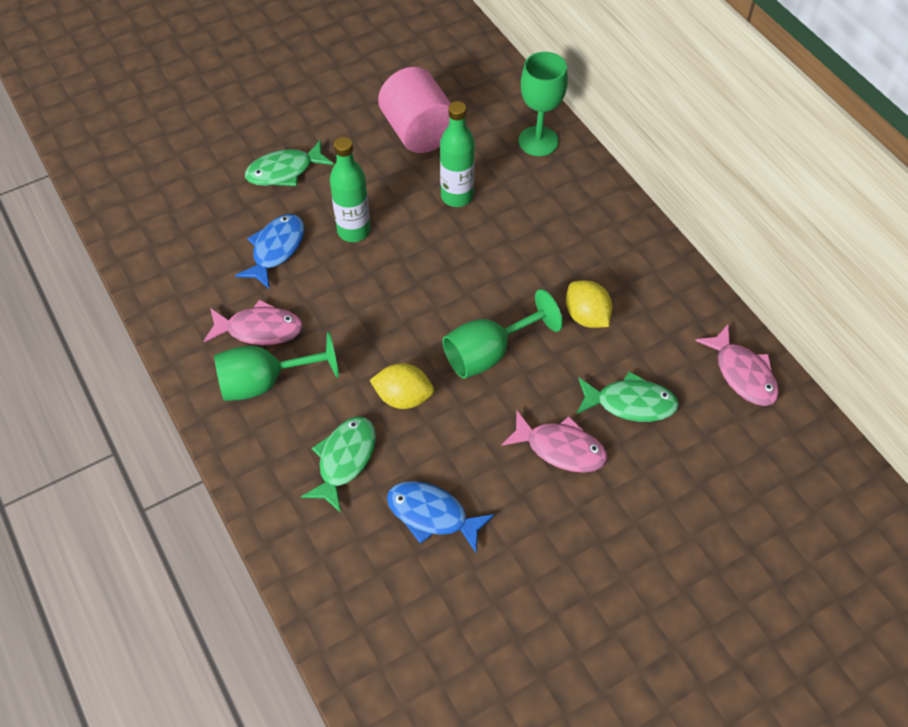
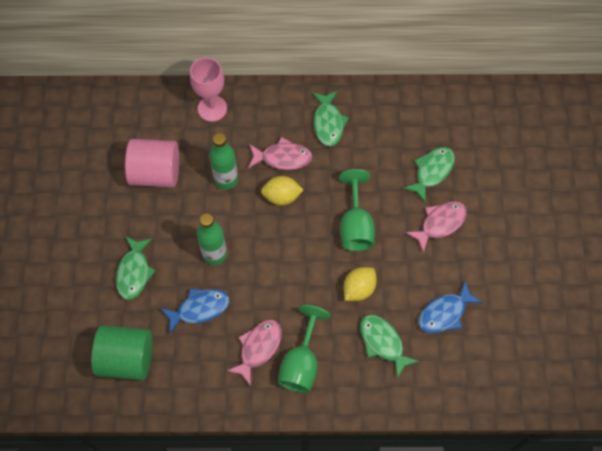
camera: 60 degrees left, 10 degrees up
(177, 214) = (126, 359): none -> green cylinder
(276, 249) = (199, 308): blue fish -> blue fish turned 105 degrees clockwise
(538, 141) = (212, 108): green goblet -> pink goblet
(586, 316) = (361, 159): yellow lemon -> yellow lemon (282, 196)
(609, 258) = (328, 123): none -> green fish
(742, 373) = (445, 105): pink fish -> pink fish (283, 158)

